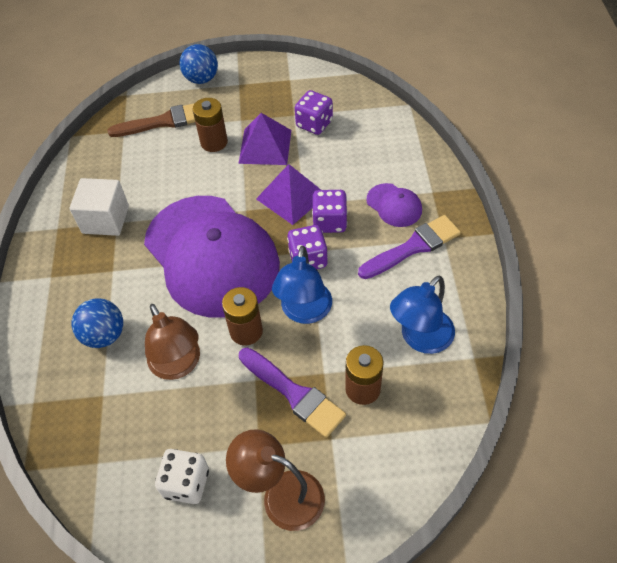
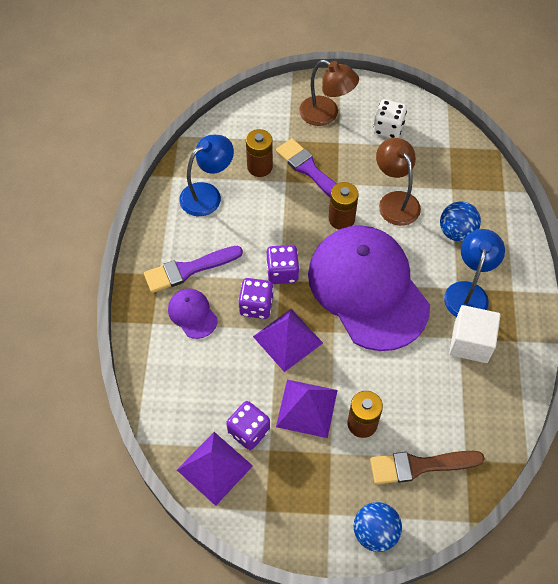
camera: 175 degrees left, 5 degrees up
(304, 312) = (293, 227): blue lamp -> blue lamp (468, 292)
(337, 97) = (214, 468): none -> purple pyramid

